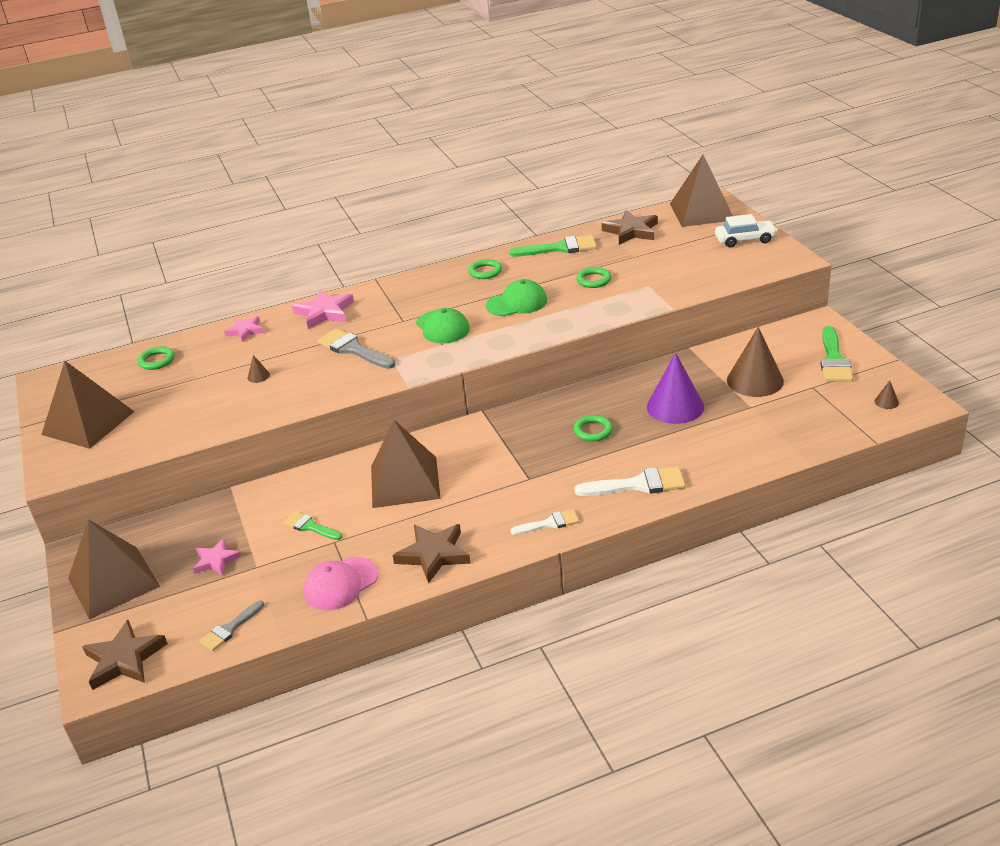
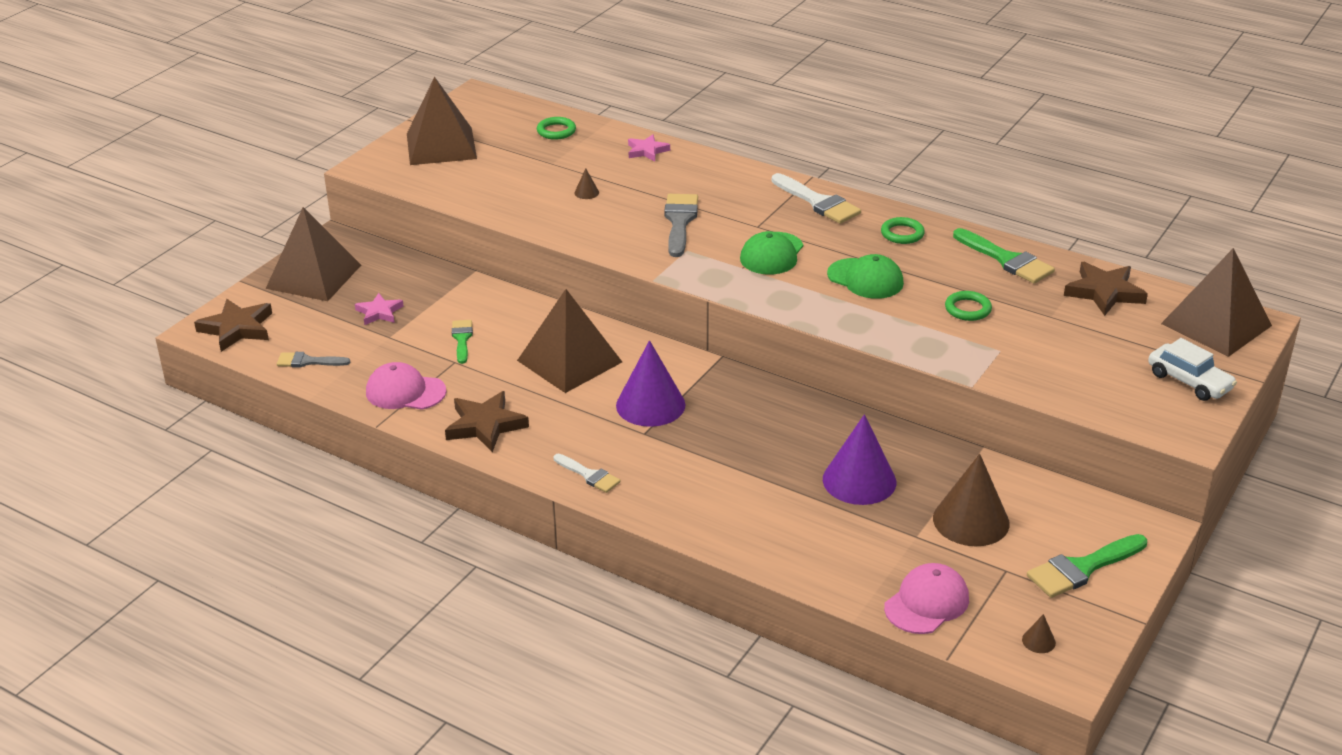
camera: 50 degrees right, 0 degrees up
(325, 312) = (722, 177): pink star -> none
(500, 463) = (650, 405): none -> purple cone
(593, 431) = (759, 441): green ring -> none
(638, 485) = (700, 508): white brush -> white brush (818, 202)
(818, 429) = (926, 603): none -> pink cap

